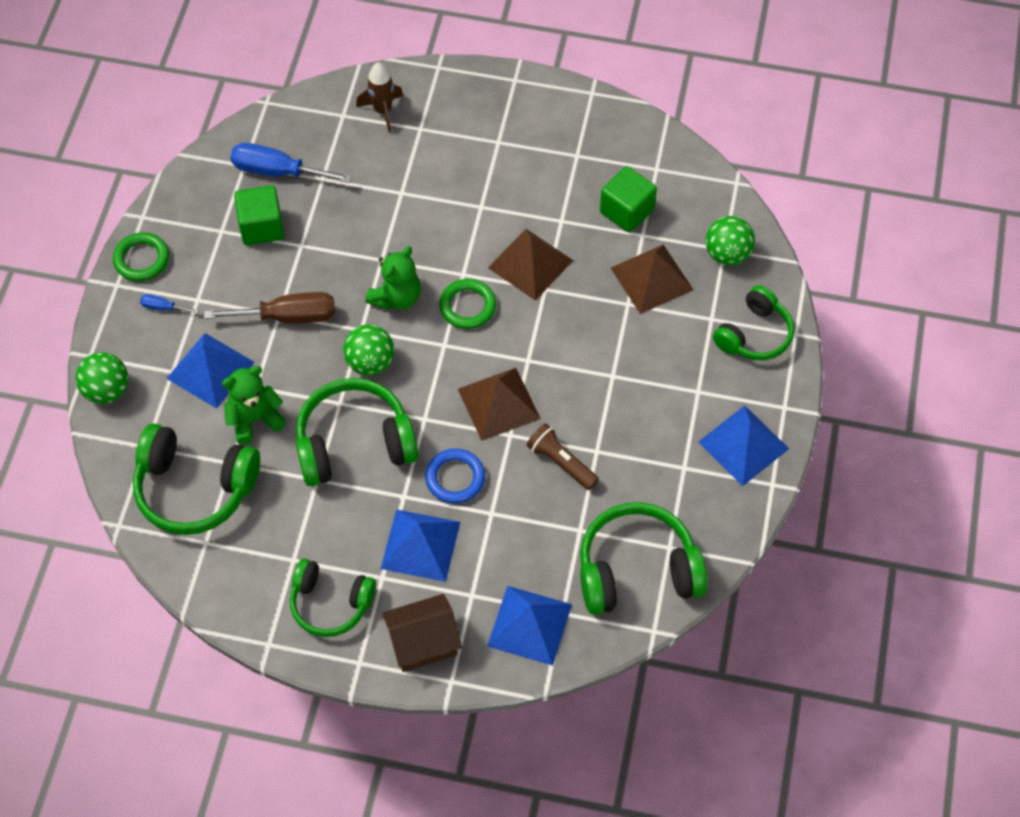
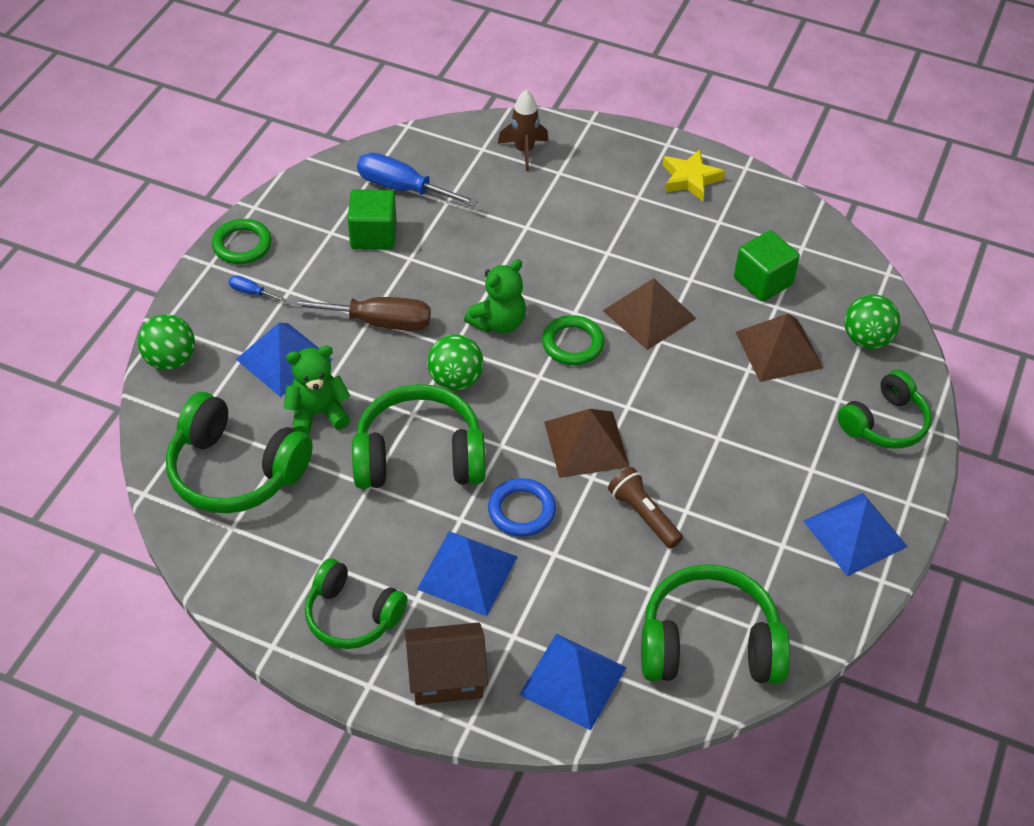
camera: 10 degrees right, 10 degrees down
(542, 114) = (690, 179): none -> yellow star

